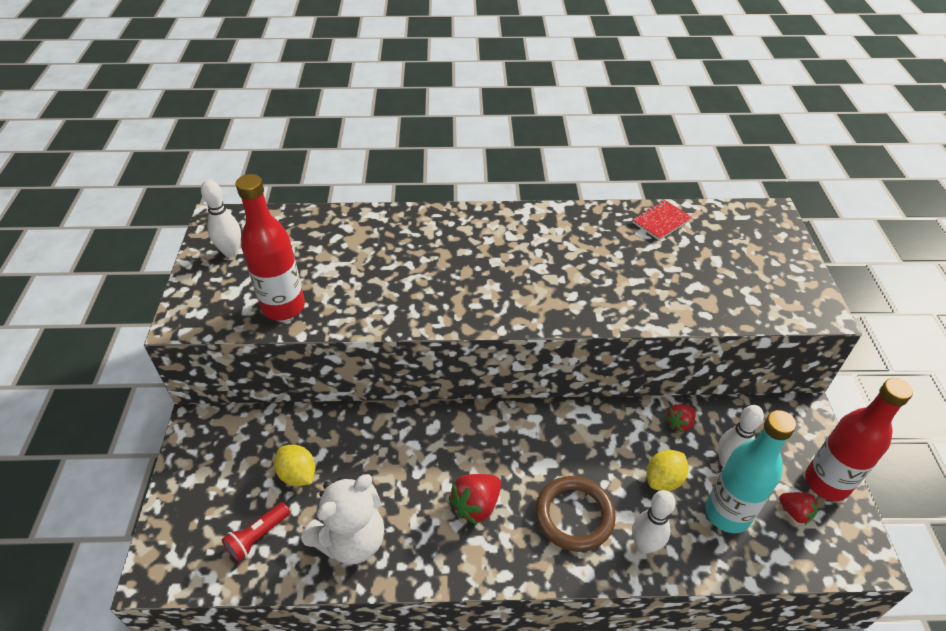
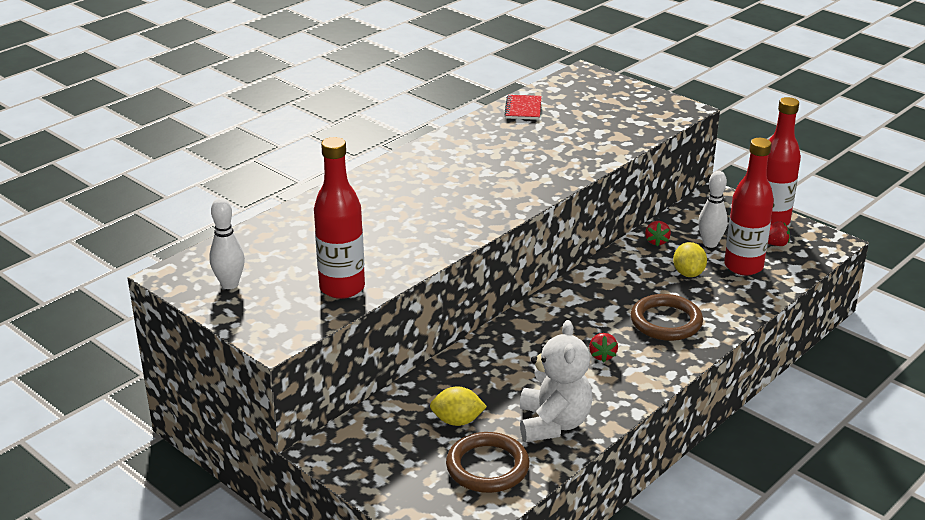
camera: 45 degrees left, 15 degrees down
(258, 537) = (487, 467): red flashlight -> brown ring
(476, 505) = (602, 355): red strawberry -> red strawberry, size x0.64
(644, 545) = (723, 308): white bowling pin -> none
(727, 513) = (743, 266): turquoise bottle -> red bottle

